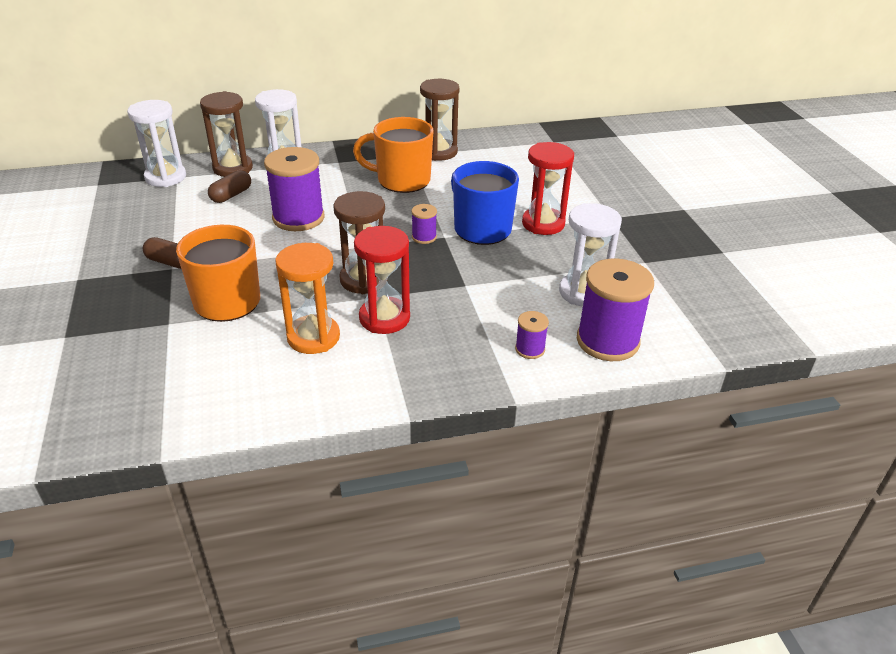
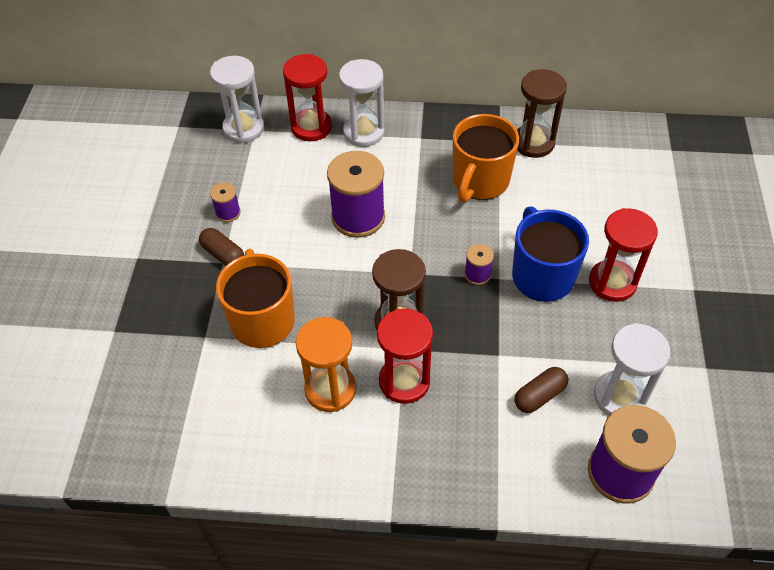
camera: 20 degrees right, 15 degrees up
(231, 195) = (300, 169): brown capsule -> brown capsule (539, 396)
(233, 168) = (311, 127): brown hourglass -> red hourglass
(402, 180) = (479, 181): orange mug -> orange mug turned 90 degrees counterclockwise
(530, 349) = (535, 462): purple spool -> purple spool (228, 213)

